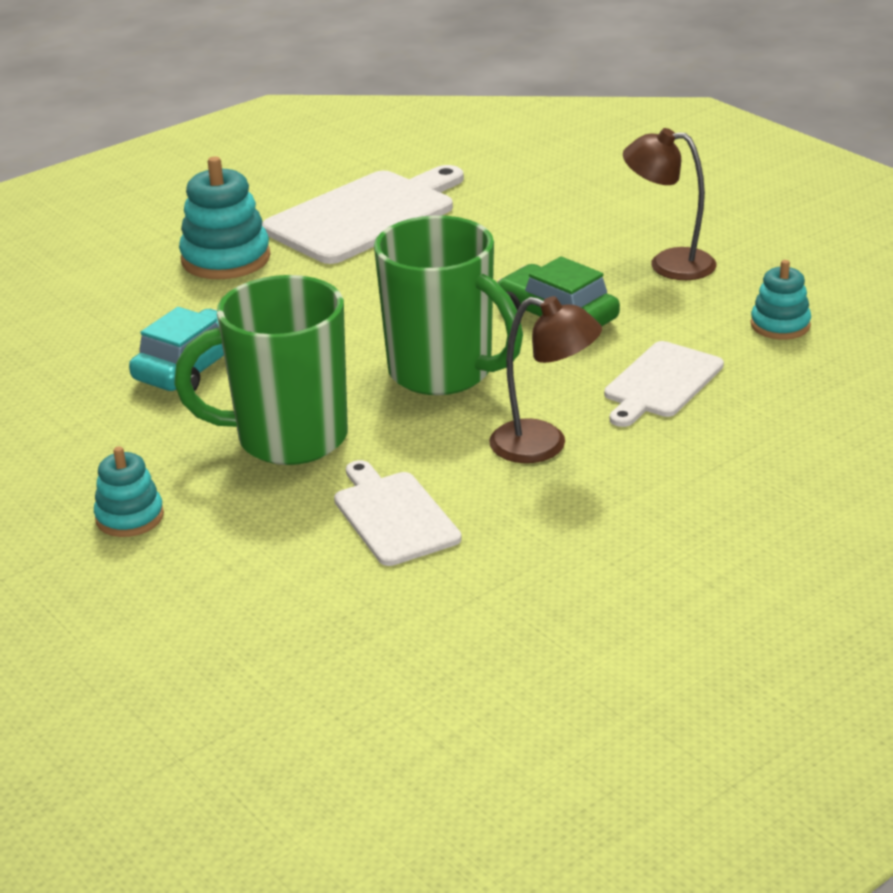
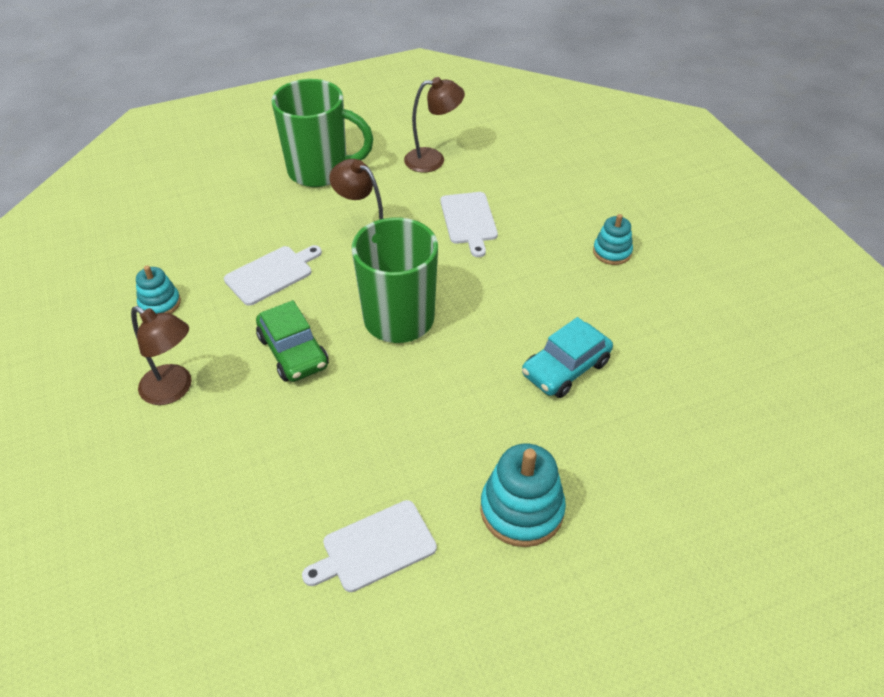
camera: 165 degrees left, 15 degrees up
(288, 438) = (512, 286): green mug -> green mug (320, 171)
(365, 215) = (375, 548): white cutting board -> white cutting board, size x0.59
(516, 615) = (433, 159): none -> brown lamp

